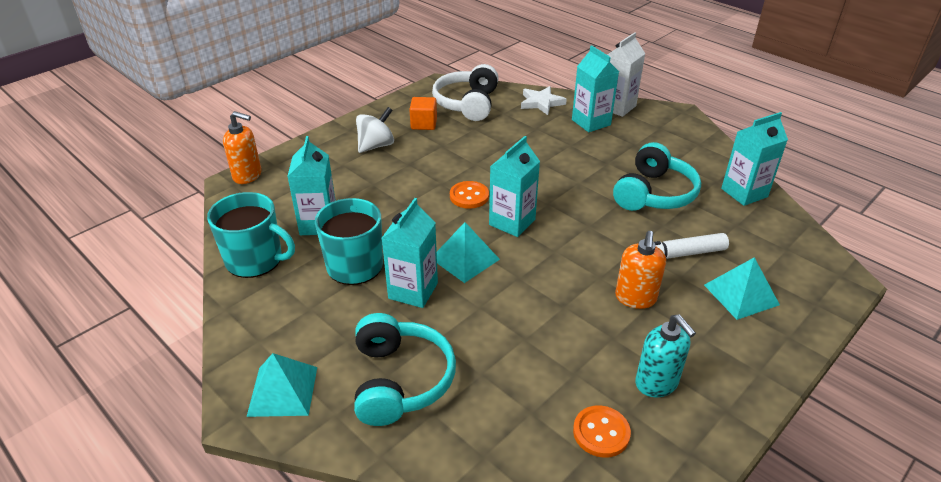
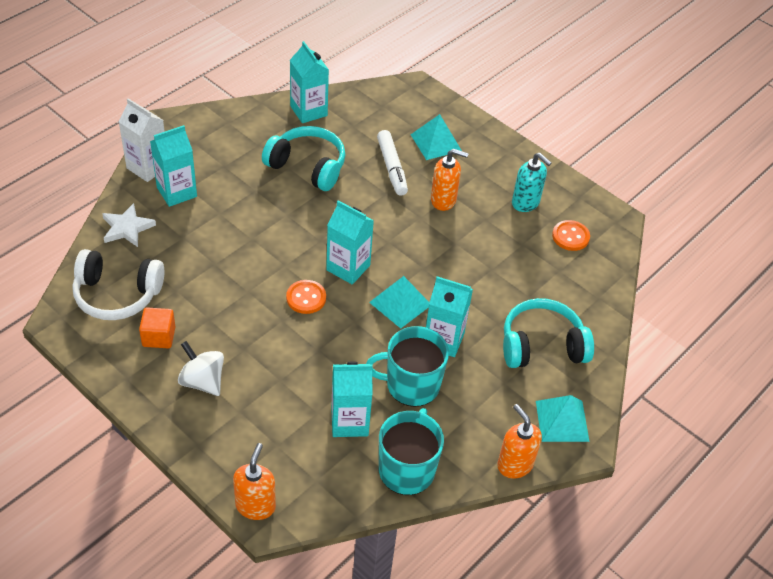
camera: 95 degrees left, 10 degrees up
(235, 341) = (514, 464): none -> orange soap dispenser
(657, 383) = (525, 203): turquoise soap dispenser -> turquoise soap dispenser turned 75 degrees clockwise

